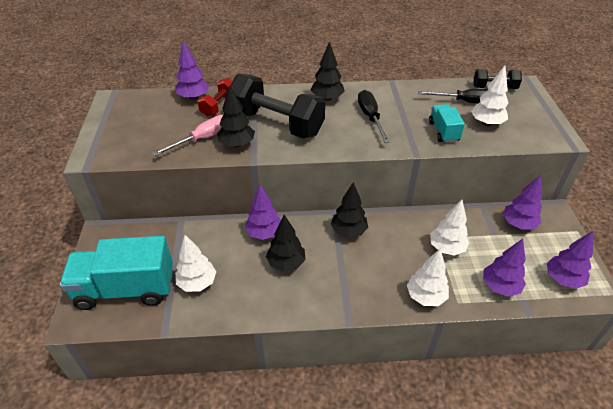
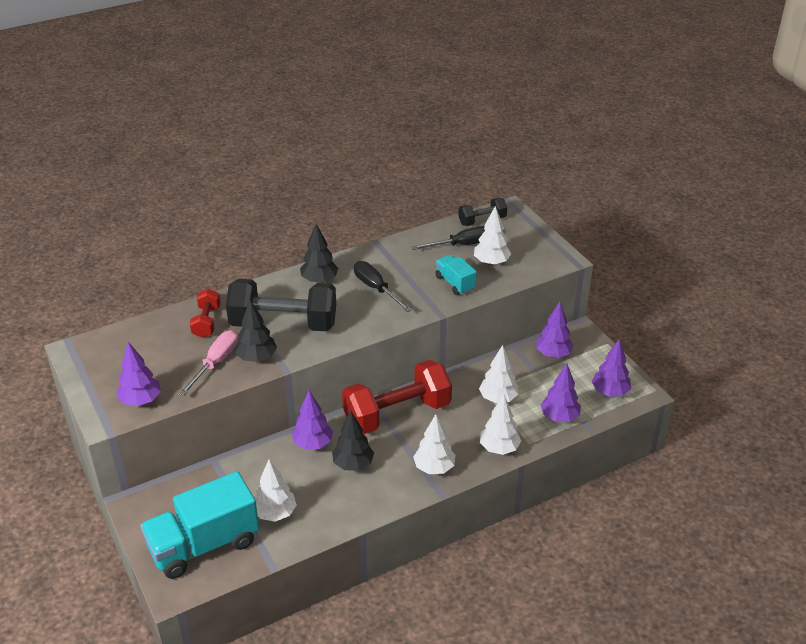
camera: 25 degrees left, 5 degrees down
(193, 97) = (170, 321): purple tree -> purple tree (141, 401)
(348, 231) = (397, 414): black tree -> red dumbbell
(355, 293) = (434, 468): none -> white tree

